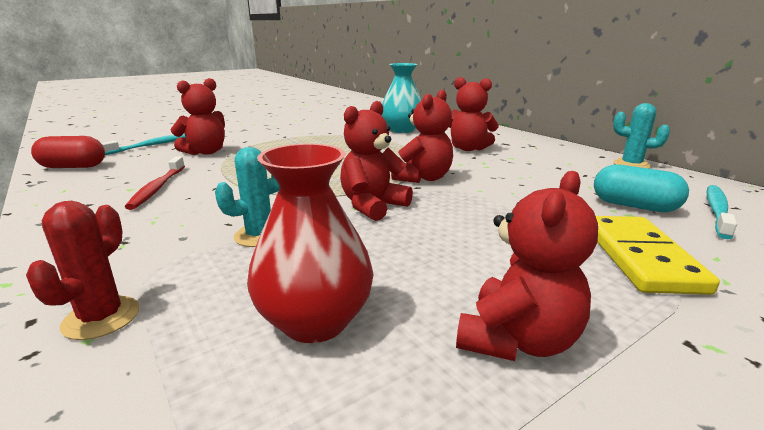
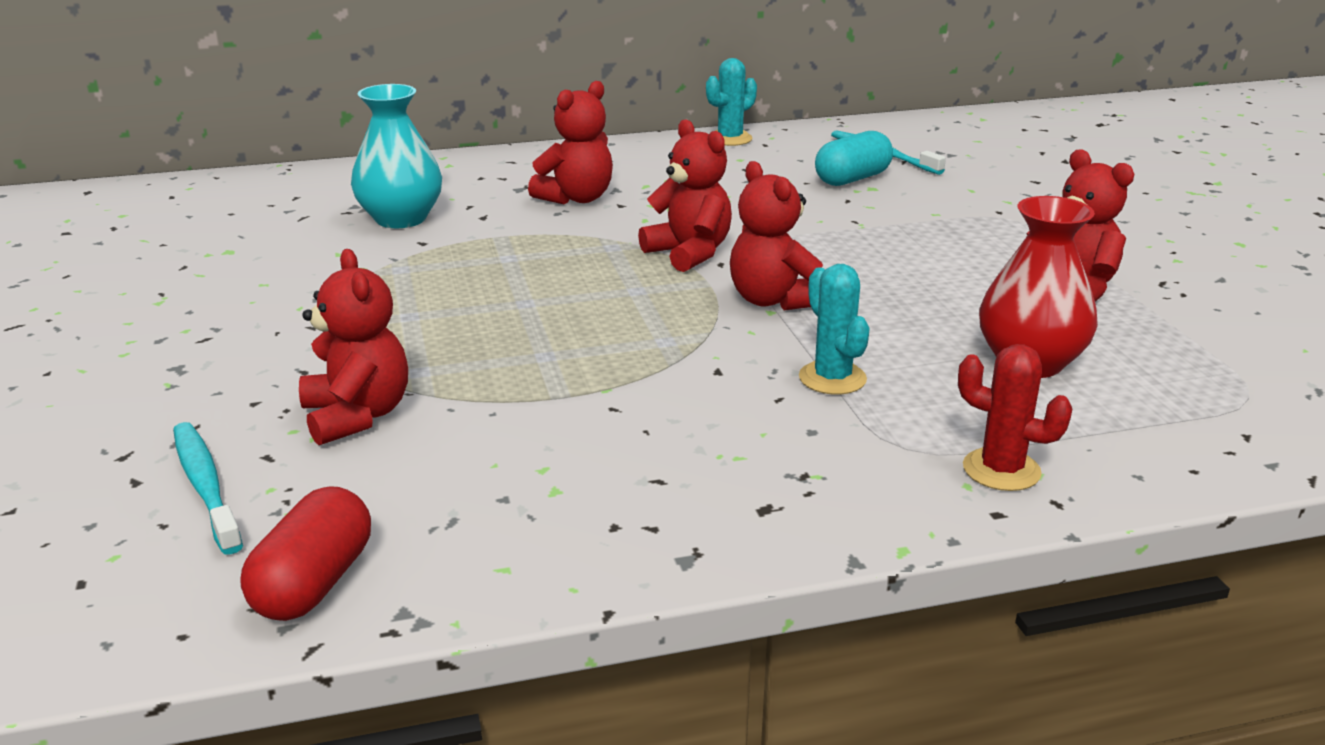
camera: 70 degrees left, 5 degrees up
(158, 188) = (572, 460): red toothbrush -> none
(640, 257) = (961, 214): yellow domino -> none

